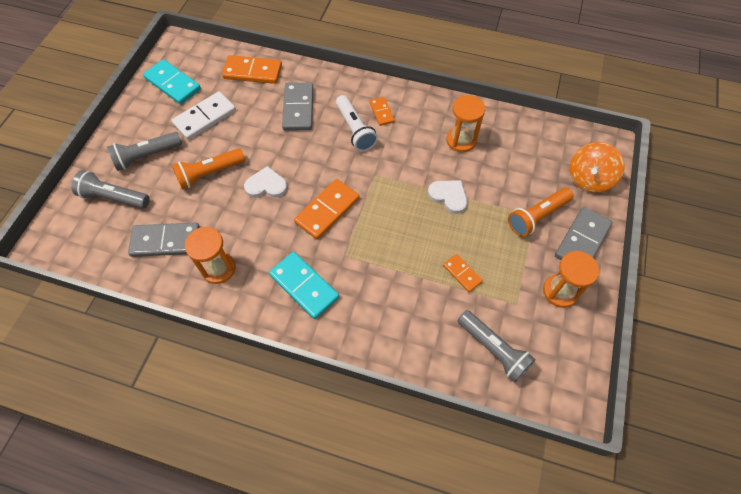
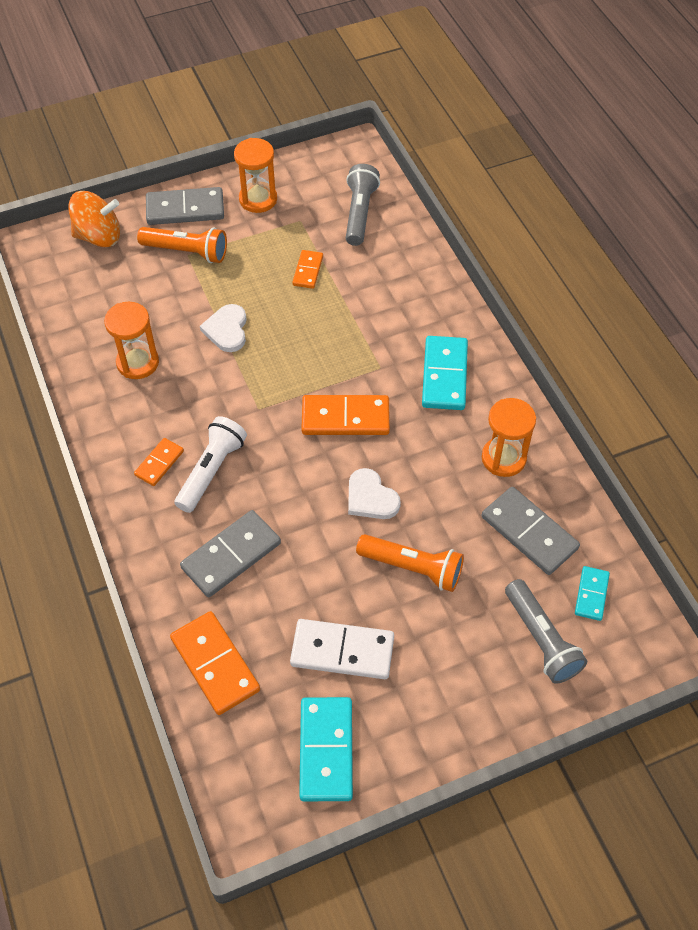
camera: 130 degrees left, 5 degrees down
(104, 240) = (591, 594): none -> turquoise domino
(147, 156) = (458, 661): grey flashlight -> none

